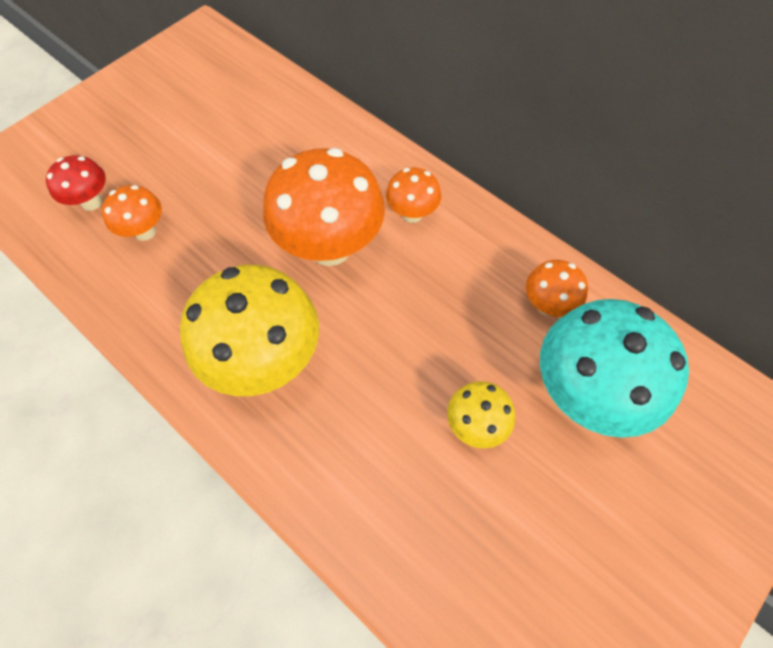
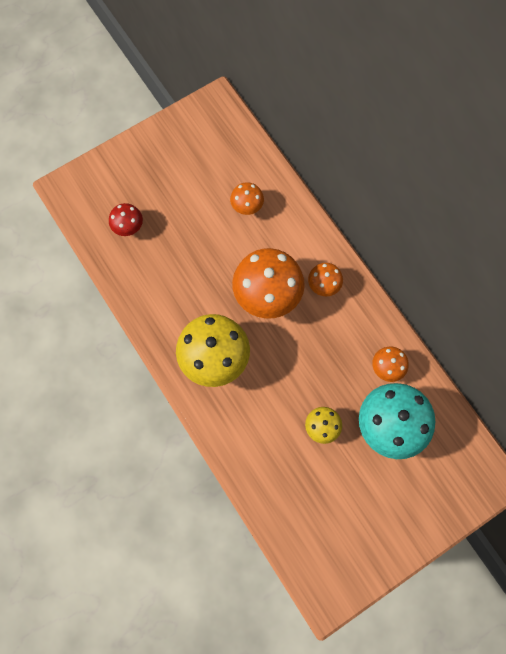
camera: 15 degrees right, 10 degrees up
(145, 231) = (158, 257): orange mushroom -> orange mushroom (247, 207)

